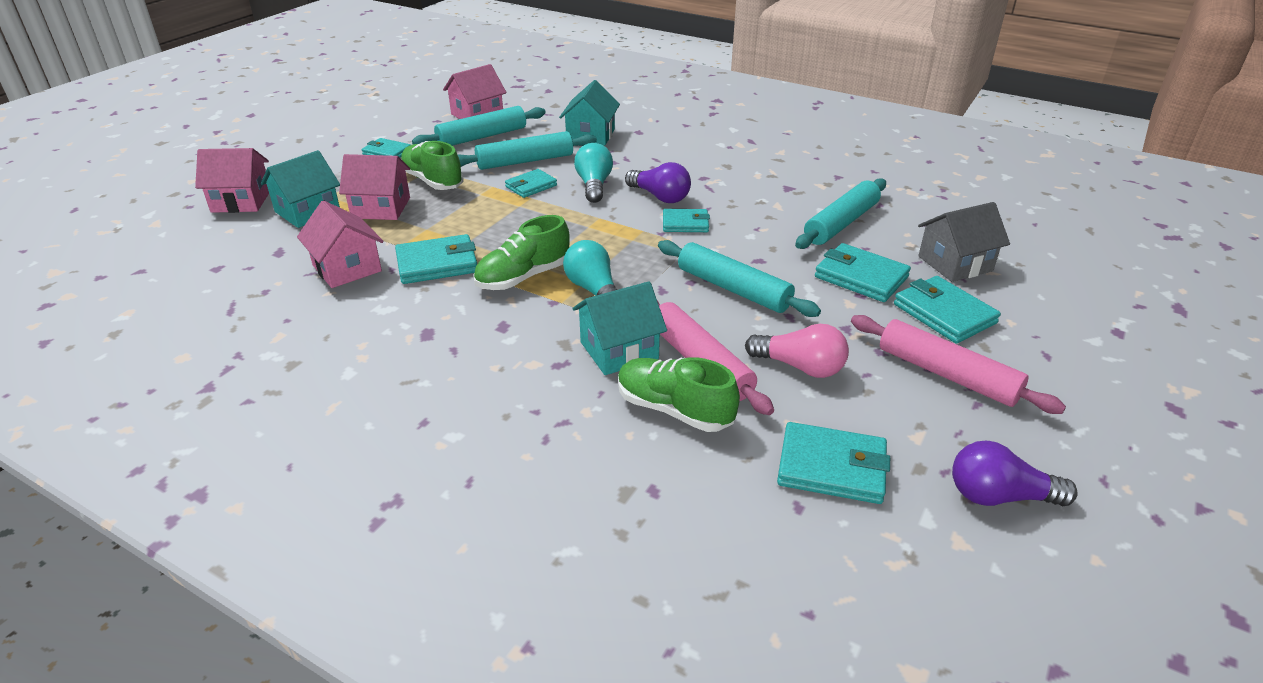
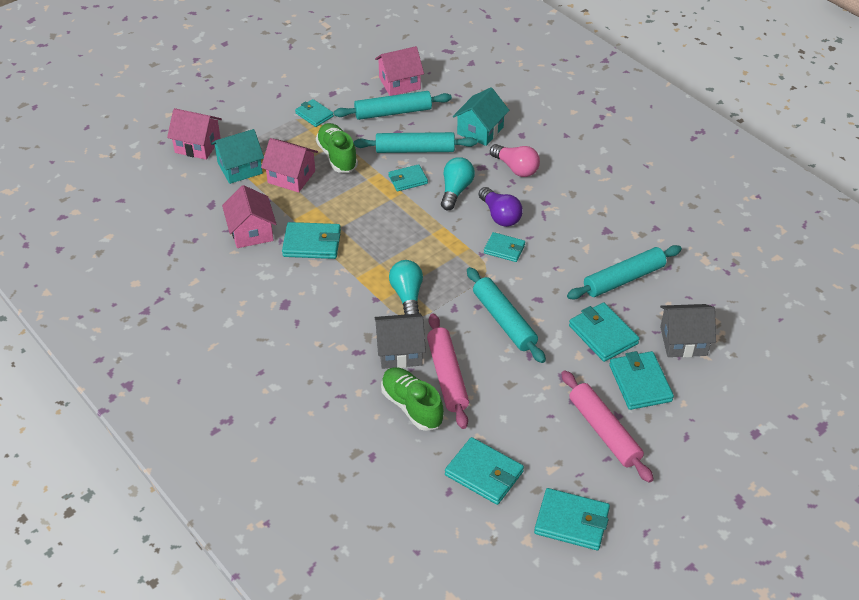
camera: 20 degrees right, 10 degrees up
(523, 277) = (365, 271): green shoe -> none
(619, 350) = (400, 351): turquoise house -> grey house
(800, 367) = (510, 398): pink light bulb -> pink light bulb (516, 168)
(999, 496) = (571, 521): purple light bulb -> turquoise wallet

